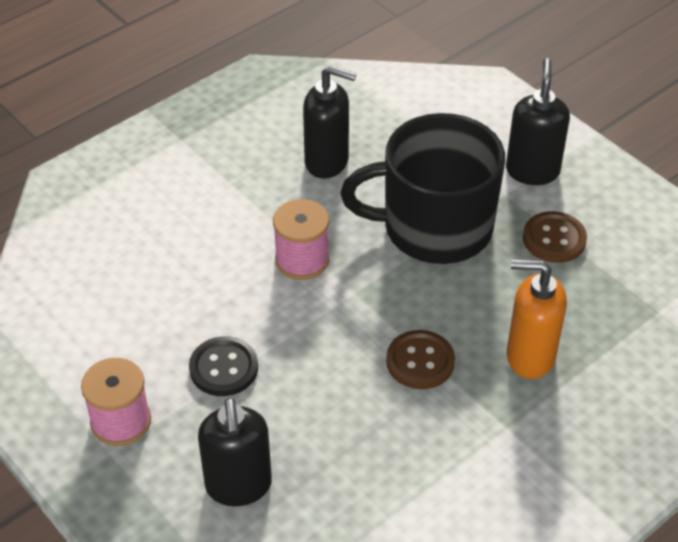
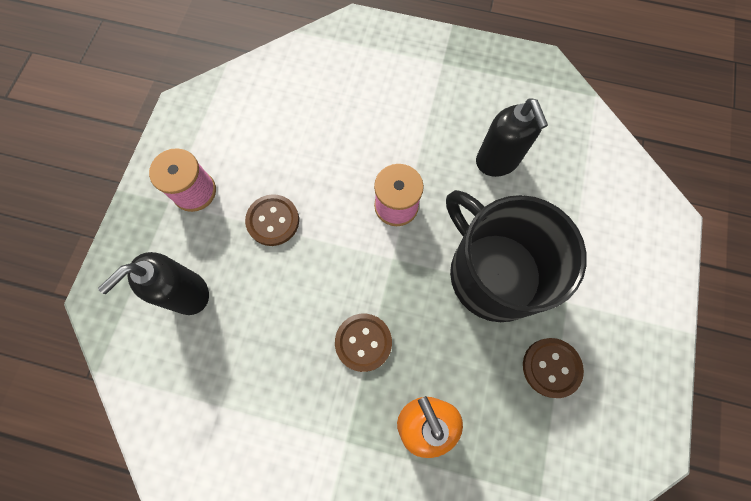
camera: 55 degrees right, 25 degrees up
(223, 368) = (273, 221): black button -> brown button
(532, 171) = (608, 307): black soap dispenser -> none

